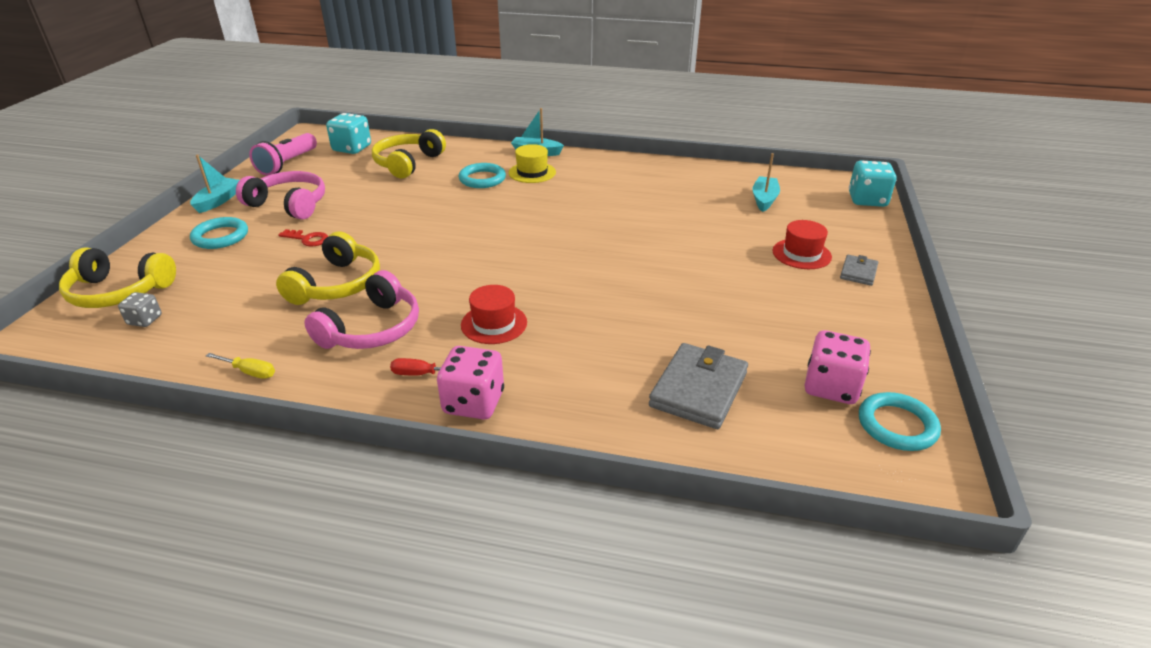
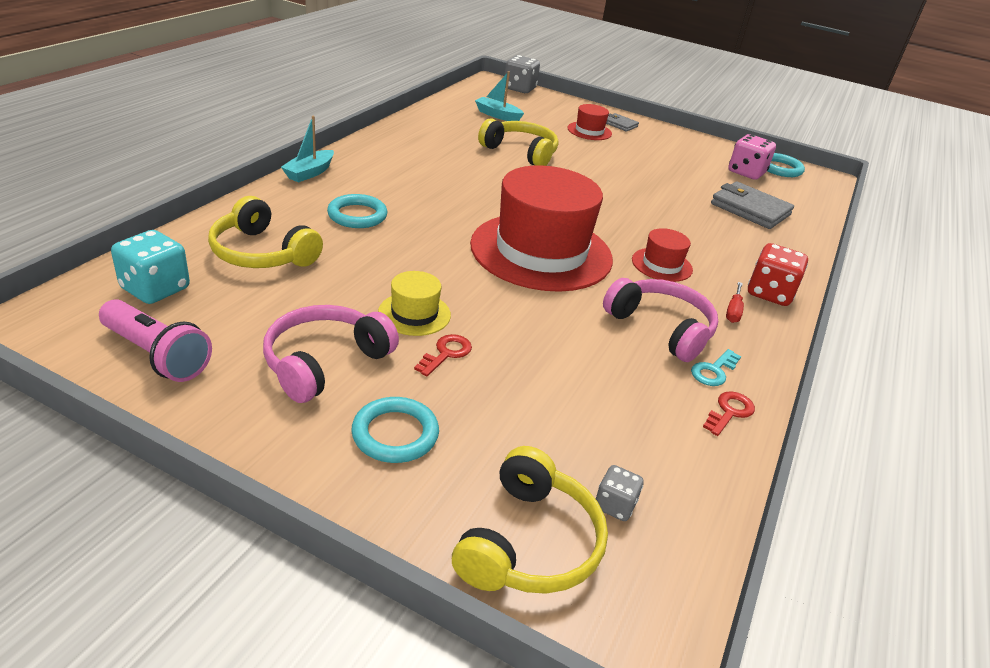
camera: 80 degrees left, 0 degrees up
(218, 201) = (254, 437): turquoise boat -> none
(249, 372) = (729, 412): yellow screwdriver -> red key
(309, 362) = (713, 371): none -> turquoise key
(337, 284) = (569, 341): yellow headphones -> yellow headphones (520, 152)
(473, 402) = (769, 293): pink dice -> red dice
(477, 257) = (541, 251): none -> red hat
(532, 172) = (364, 186): yellow hat -> yellow hat (414, 314)
(867, 200) = (519, 89): turquoise dice -> grey dice

